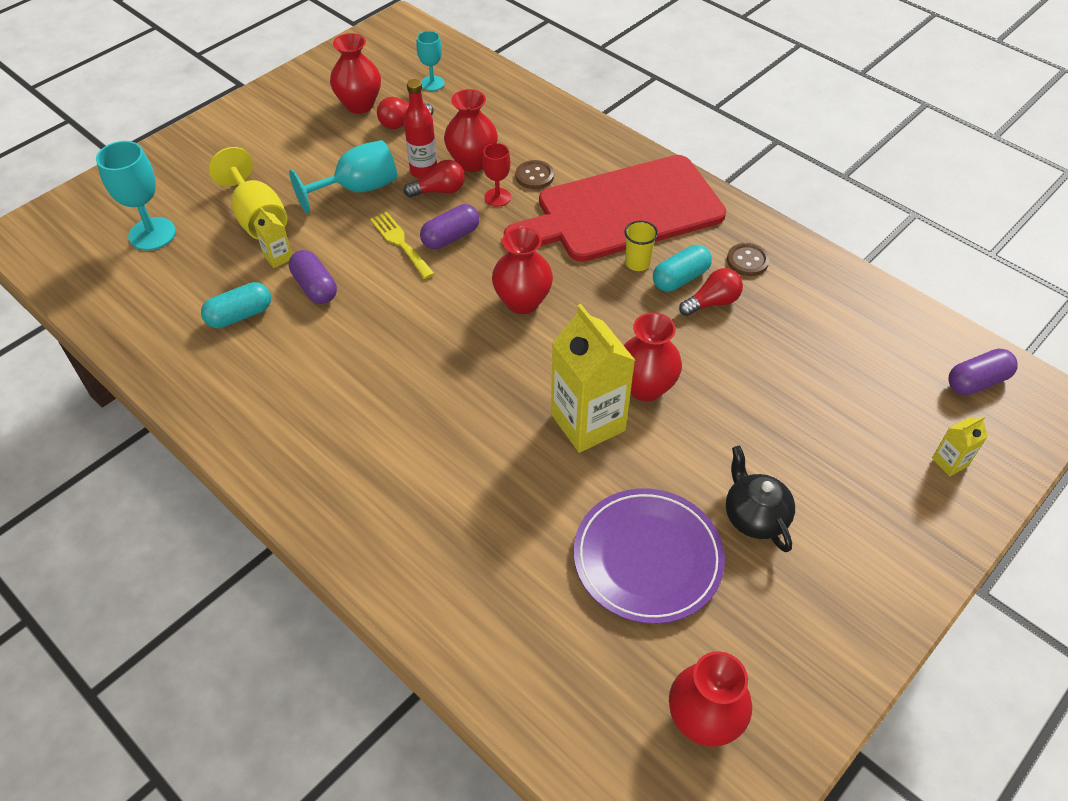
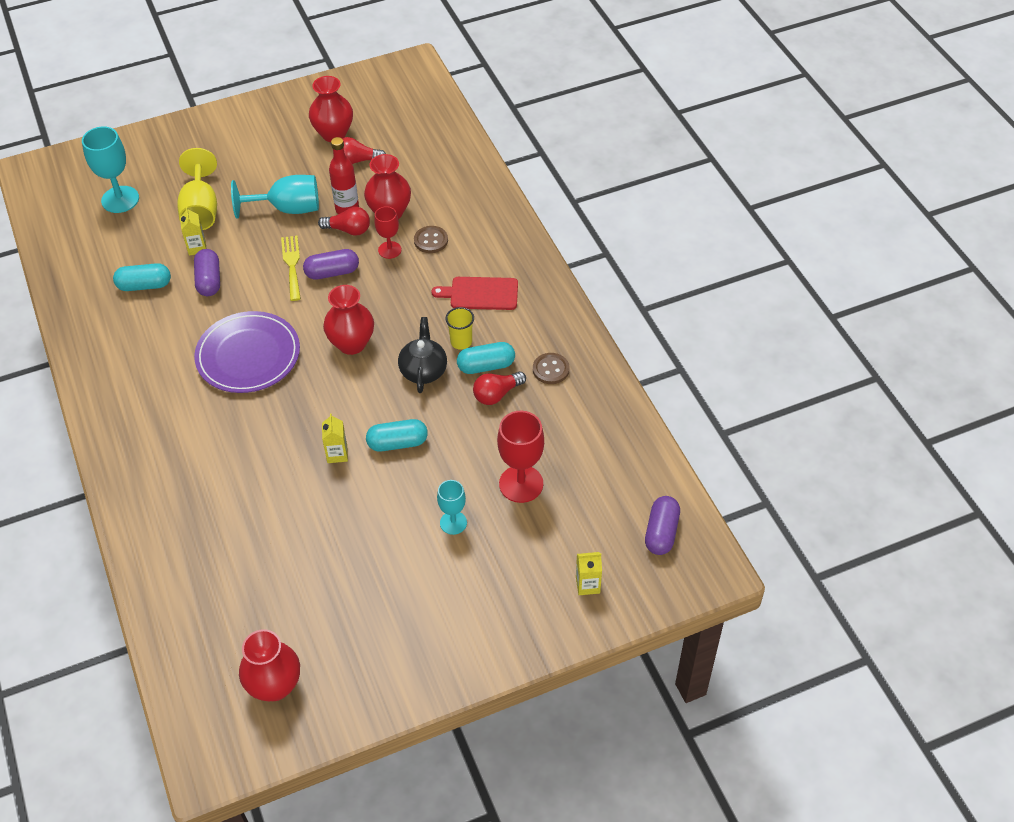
camera: 25 degrees right, 0 degrees up
(432, 83) = (403, 131): turquoise goblet -> turquoise goblet (453, 523)
(588, 422) = (337, 454): yellow carton -> yellow carton, size x0.45
(623, 211) = (480, 294): red cutting board -> red cutting board, size x0.44
(645, 387) = (397, 443): red vase -> turquoise capsule
(647, 558) = (312, 566): purple plate -> purple plate (248, 355)
(712, 302) = (497, 394): red light bulb -> red light bulb turned 150 degrees clockwise
(754, 516) = (409, 567): black teapot -> black teapot (423, 370)
(804, 383) = (521, 484): none -> red goblet
(977, 381) = (661, 532): purple capsule -> purple capsule turned 75 degrees counterclockwise

